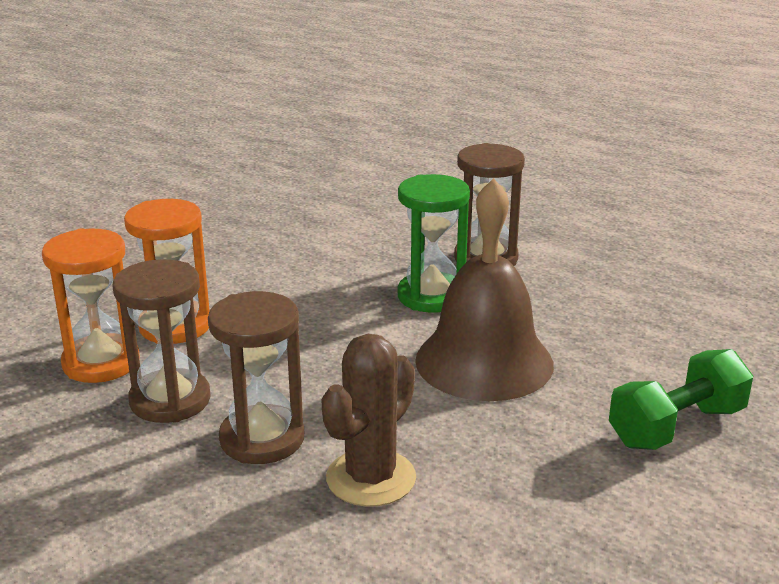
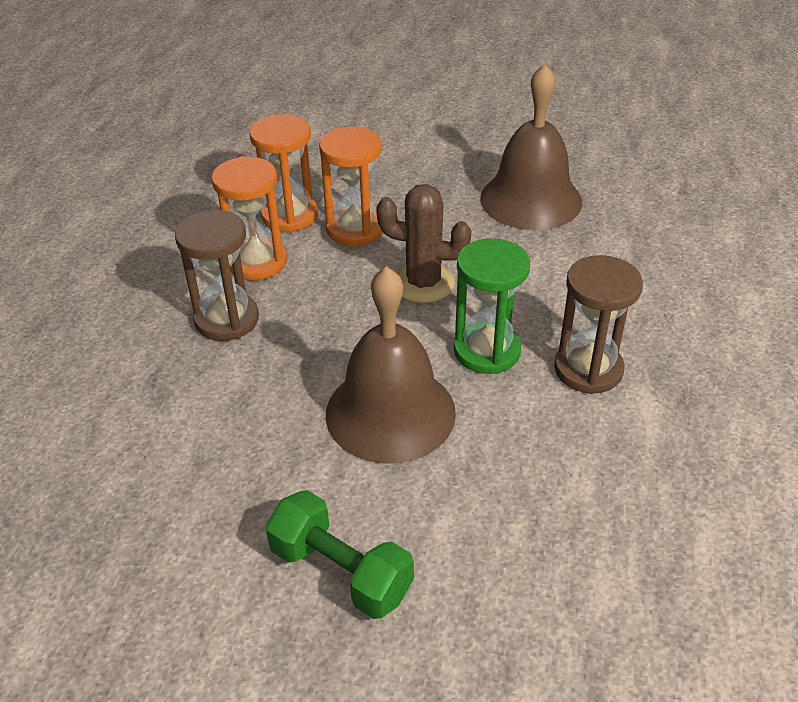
camera: 70 degrees right, 15 degrees up
(170, 400) = (257, 262): brown hourglass -> orange hourglass
(228, 227) = (531, 199): none -> brown bell
(371, 478) = (197, 388): brown cactus -> brown cactus (423, 283)

